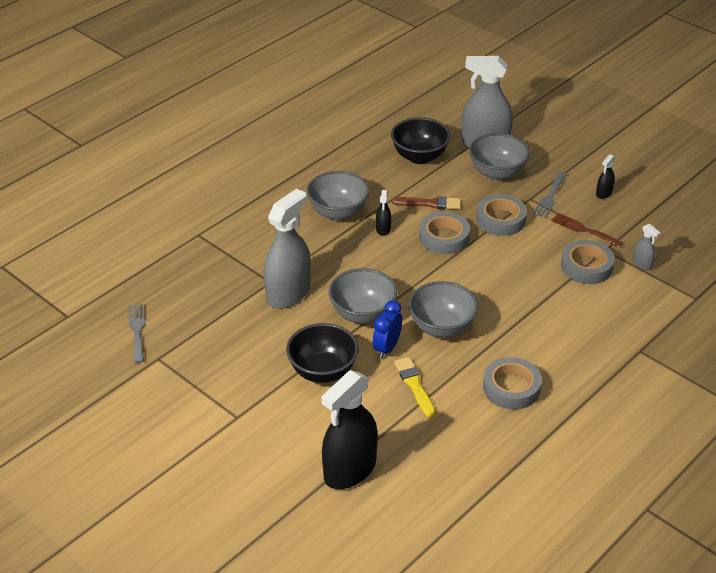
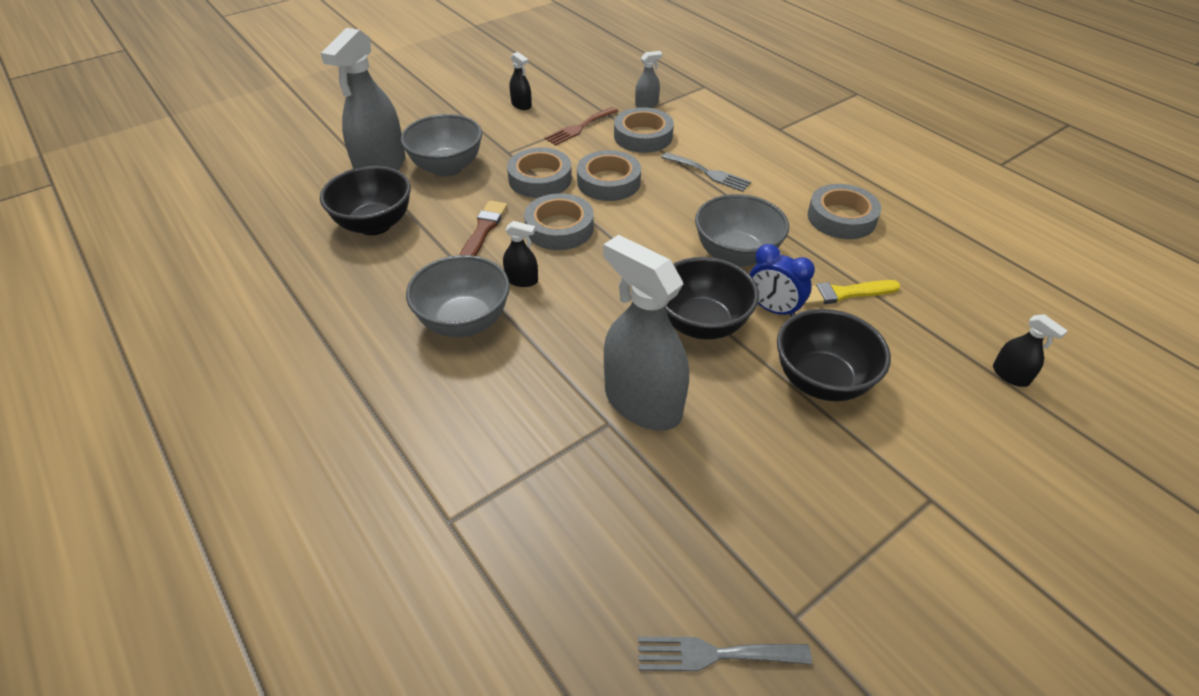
camera: 80 degrees left, 5 degrees up
(350, 470) = (1010, 375): black spray bottle -> black spray bottle, size x0.44
(362, 314) = (702, 324): grey bowl -> black bowl
(511, 254) = (608, 182): none -> grey tape
(549, 197) = (512, 139): grey fork -> grey fork (708, 173)

